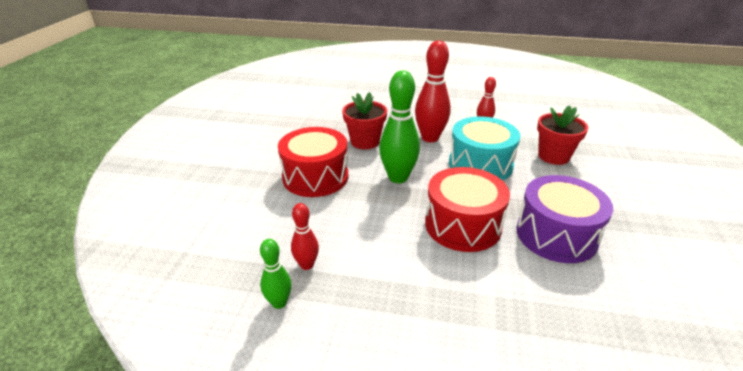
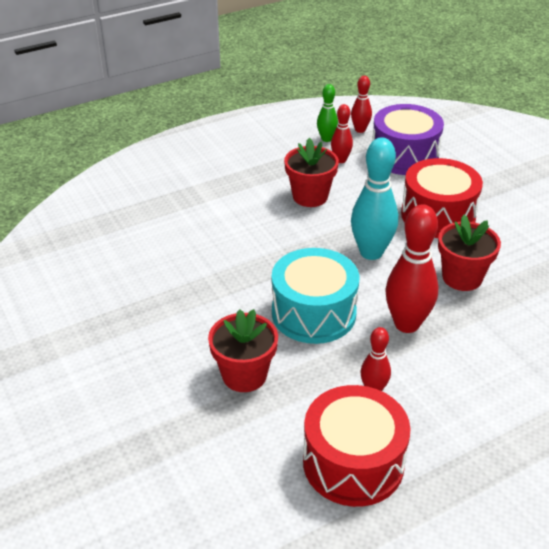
camera: 140 degrees right, 5 degrees up
(229, 292) = (360, 130): none -> red bowling pin
(386, 242) = (310, 196): none -> red flower pot
(398, 177) = (371, 252): green bowling pin -> turquoise bowling pin
(463, 225) = (269, 237): red drum -> red drum (353, 463)
(556, 235) = (187, 267): purple drum -> purple drum (404, 156)

